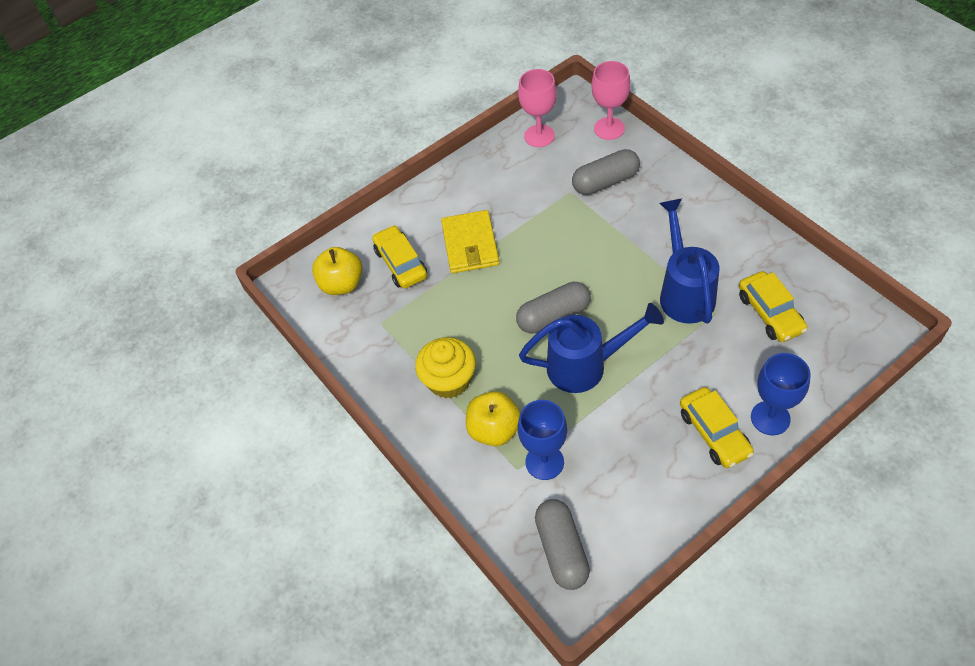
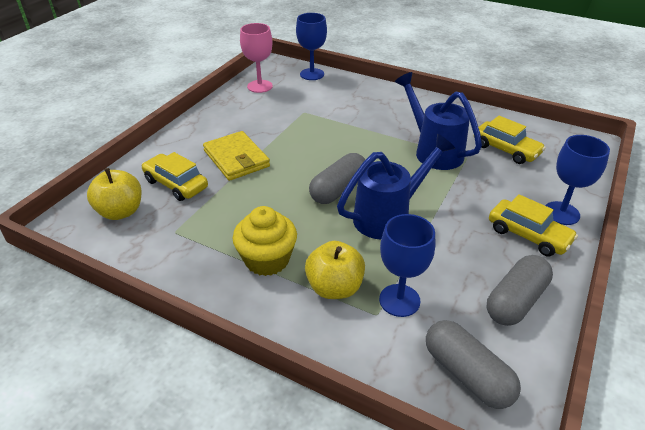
camera: 30 degrees left, 15 degrees down
(605, 182) = (328, 102): grey capsule -> grey capsule (515, 301)
(609, 128) = (312, 74): pink goblet -> blue goblet

